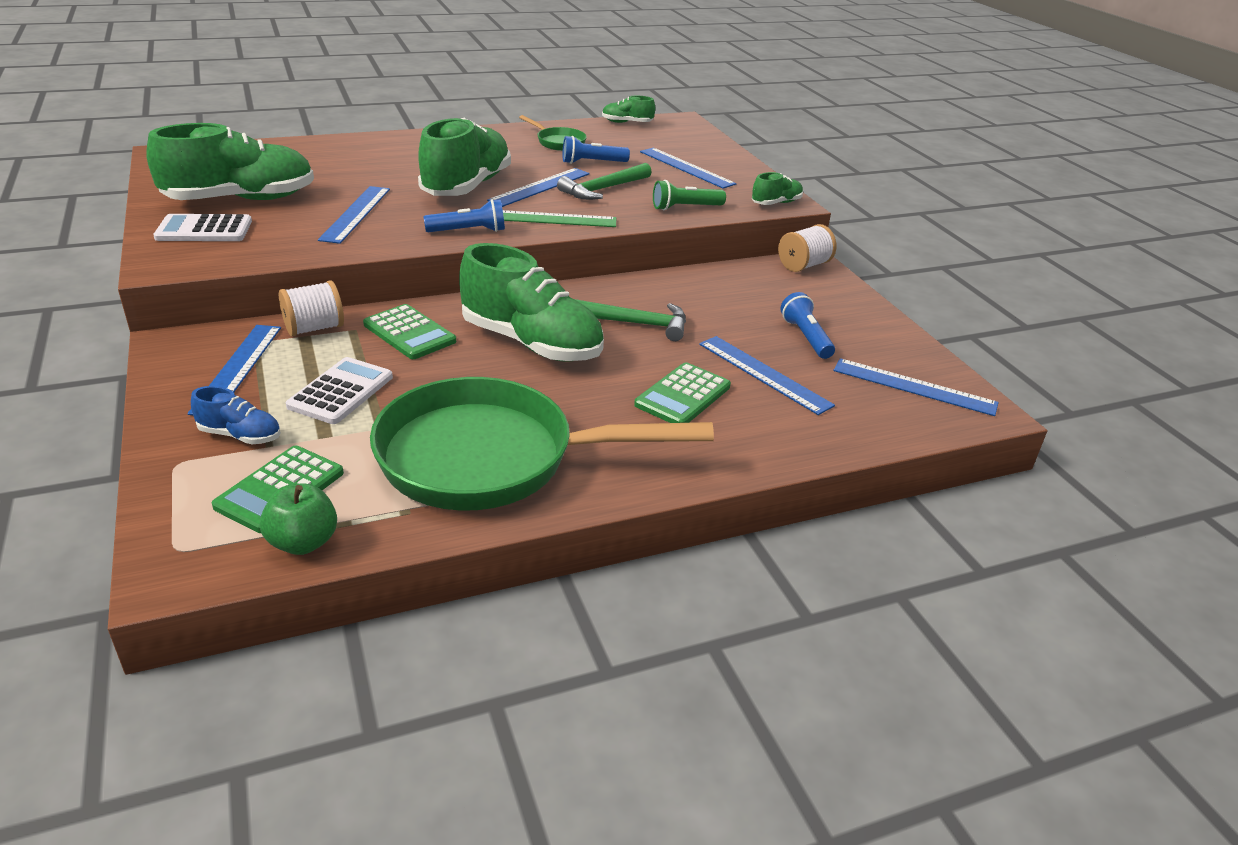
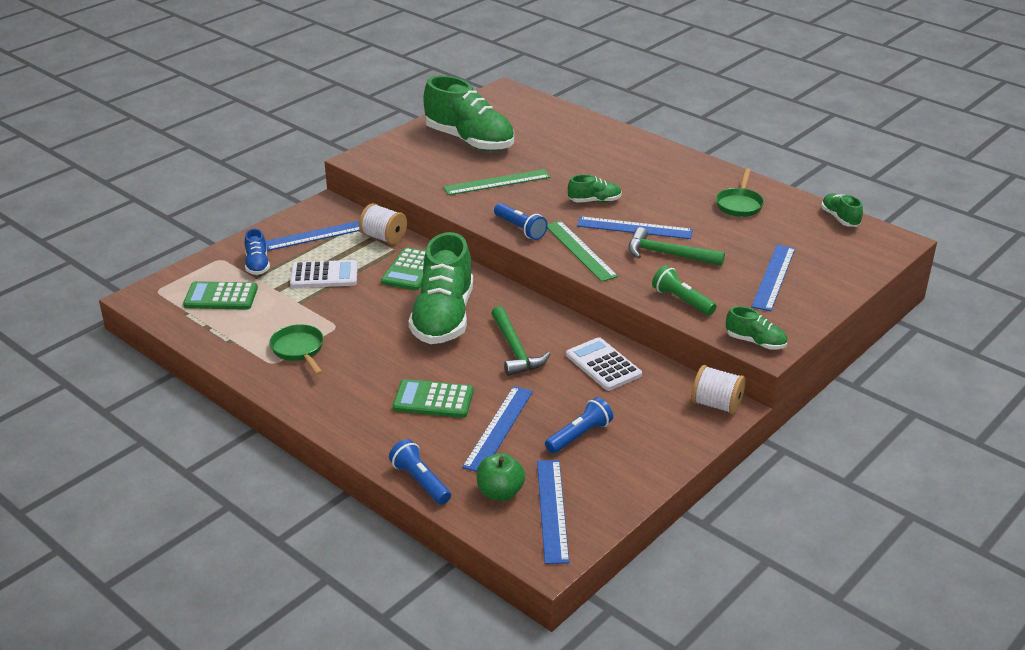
camera: 65 degrees right, 0 degrees up
(204, 230) = (416, 149): white calculator -> white calculator (603, 365)
(303, 542) = (184, 322): green apple -> green apple (500, 493)
(355, 213) = (497, 182): blue ruler -> green ruler
(467, 186) = (594, 201): green shoe -> green shoe, size x0.46
(491, 458) = (299, 350): green pan -> green pan, size x0.42
(592, 162) = (717, 232): blue flashlight -> blue flashlight (420, 482)

